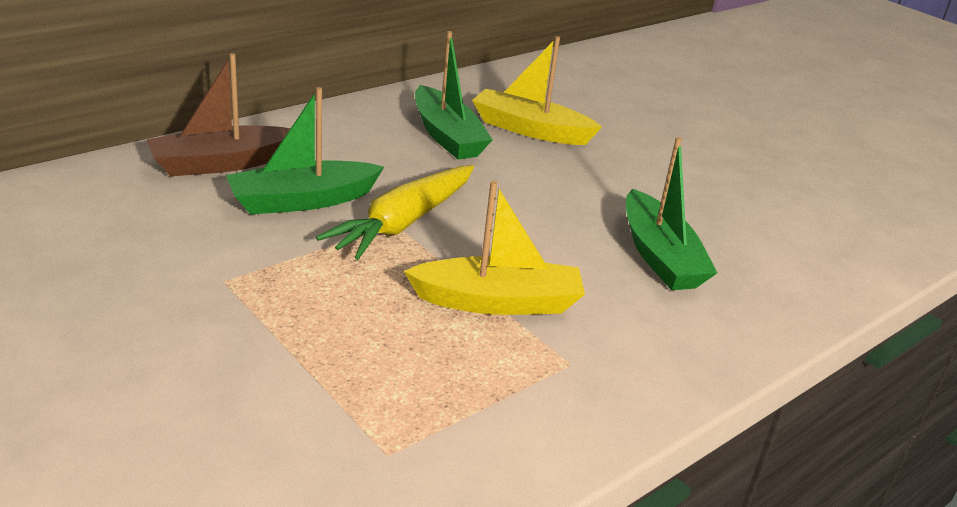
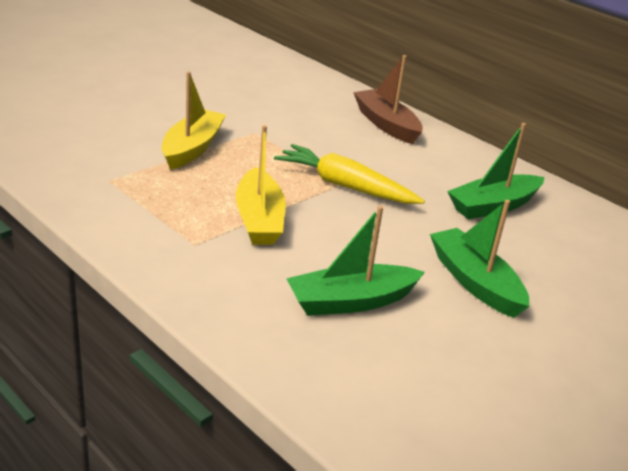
camera: 85 degrees right, 0 degrees up
(302, 201) = (354, 151): green boat -> green boat (474, 282)
(530, 130) = (542, 249): yellow boat -> yellow boat (192, 148)

